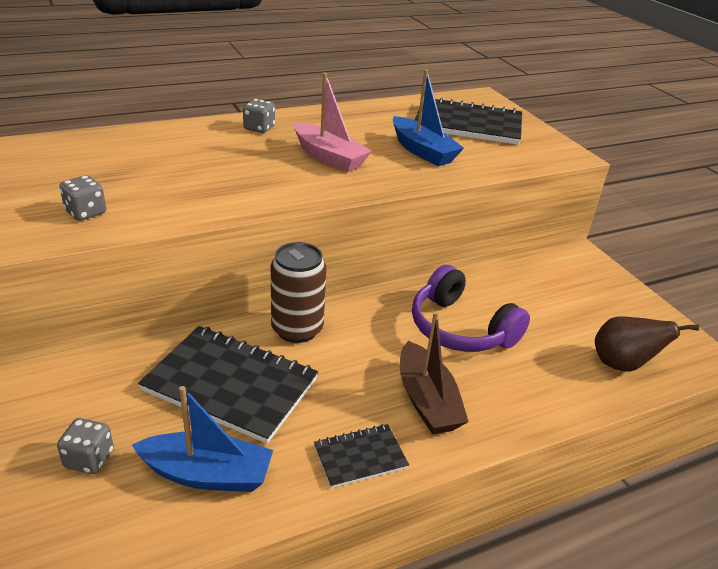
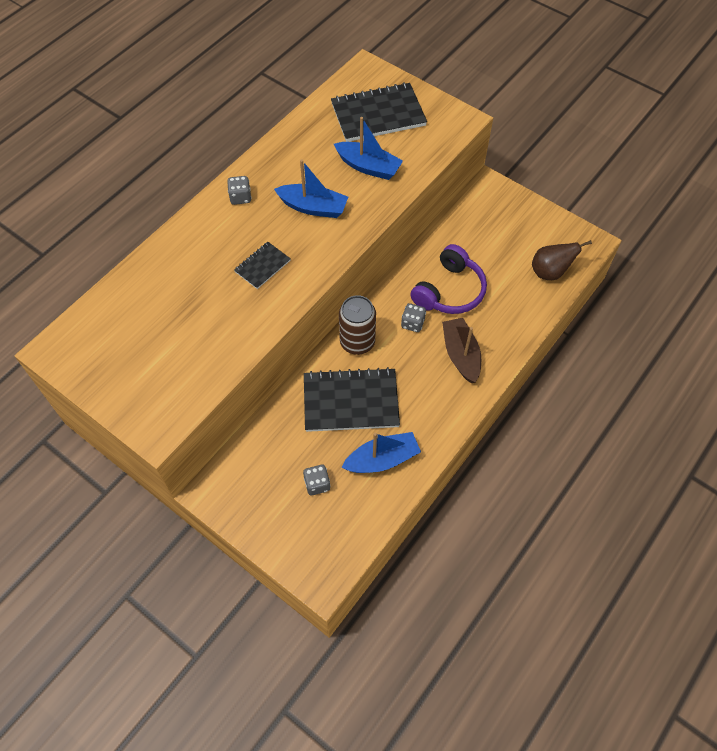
camera: 25 degrees left, 25 degrees up
(86, 212) = (212, 346): grey dice -> grey dice (412, 323)
(329, 157) = (313, 207): pink boat -> blue boat
(360, 457) = (449, 408): black notebook -> black notebook (262, 266)
(427, 400) = (461, 355): brown boat -> brown boat turned 150 degrees counterclockwise
(460, 328) = (449, 291): purple headphones -> purple headphones turned 75 degrees counterclockwise

